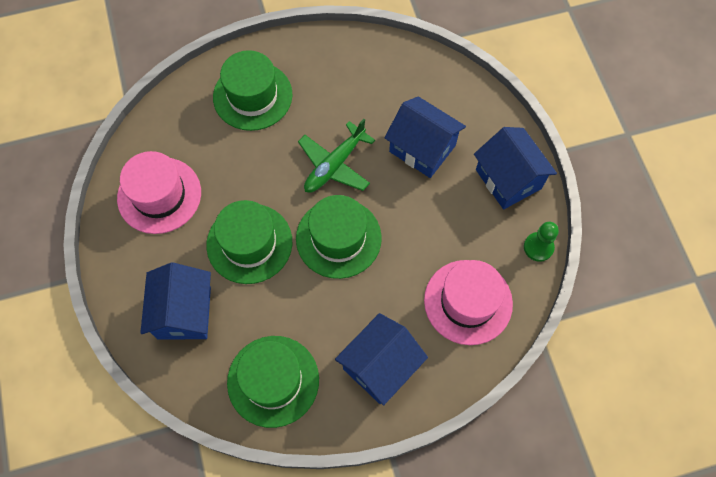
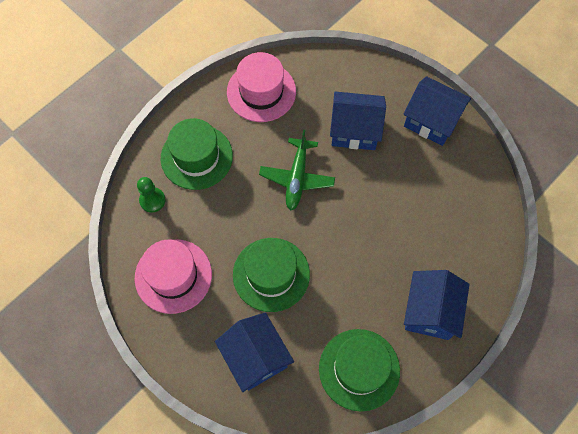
camera: 30 degrees left, 0 degrees up
(338, 238) = (337, 232): green hat -> none
(468, 302) = (461, 228): pink hat -> pink hat (261, 92)
(538, 247) = (484, 160): green pawn -> green pawn (152, 200)

